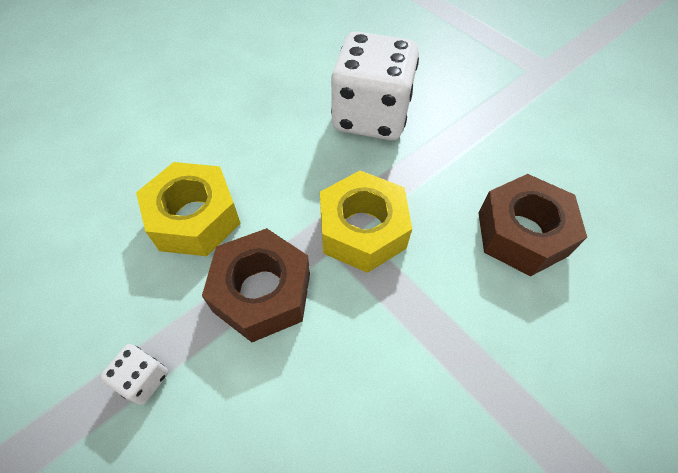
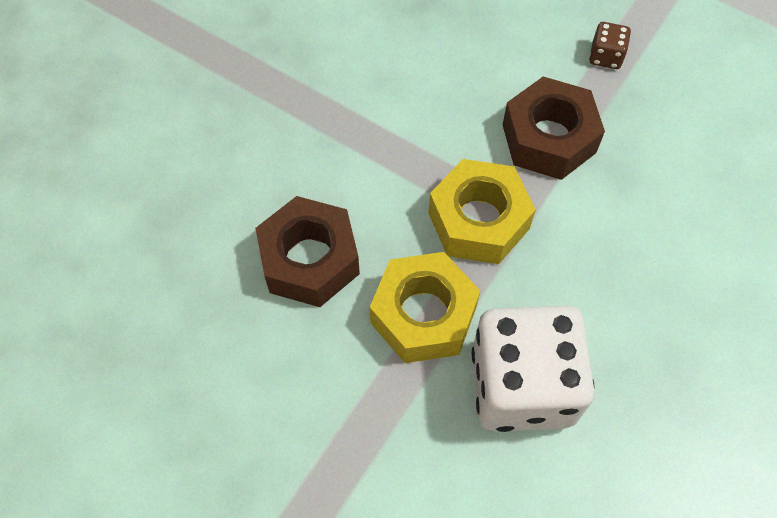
camera: 165 degrees right, 5 degrees up
(143, 379) = (605, 56): white dice -> brown dice
(195, 218) = (654, 189): yellow nut -> yellow nut (423, 315)

